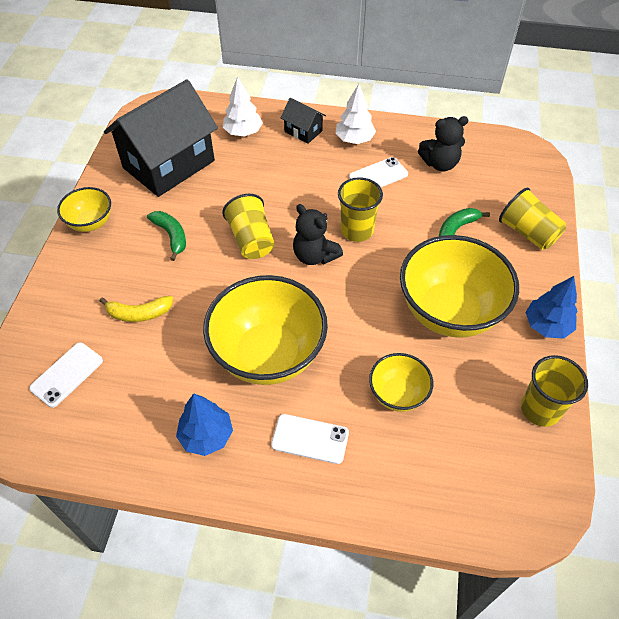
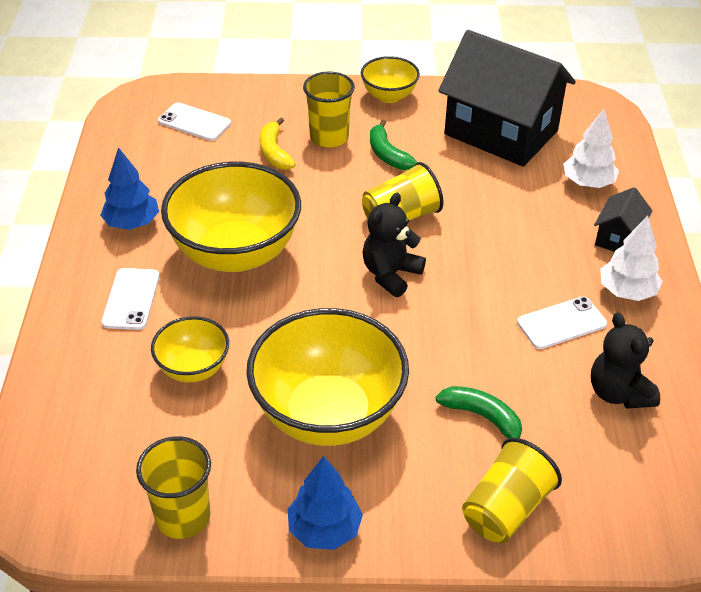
camera: 80 degrees right, 10 degrees down
(171, 236) = (387, 154): green banana -> green banana turned 105 degrees clockwise
(357, 230) = (446, 310): yellow cup -> yellow cup (329, 137)
(378, 175) = (561, 323): white phone -> white phone turned 75 degrees counterclockwise

